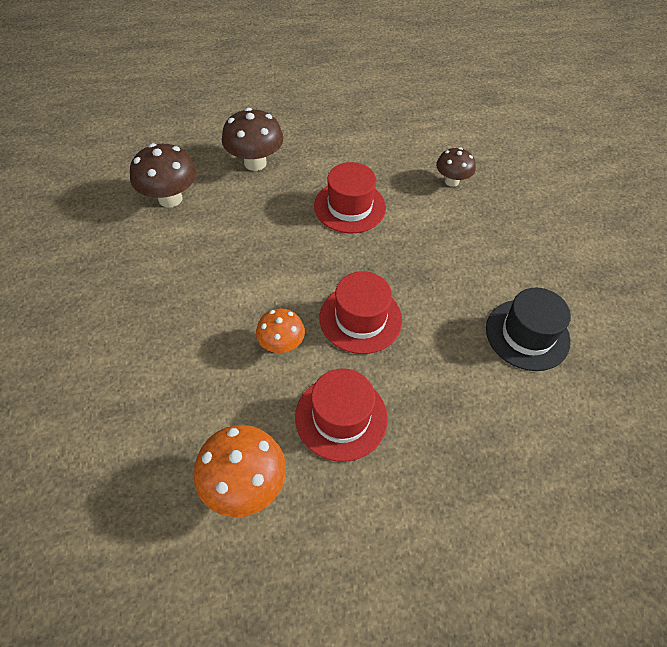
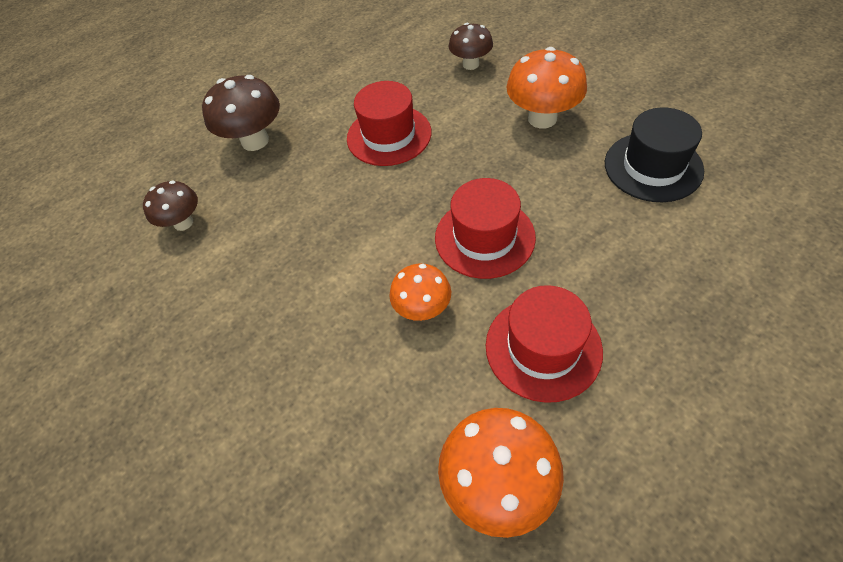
camera: 20 degrees left, 0 degrees up
(170, 198) = (183, 223): brown mushroom -> brown mushroom, size x0.64
(472, 252) = (542, 118): none -> orange mushroom

